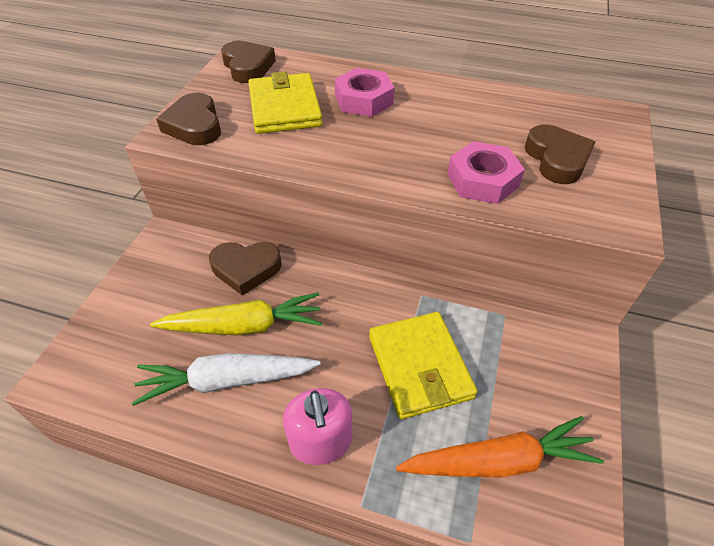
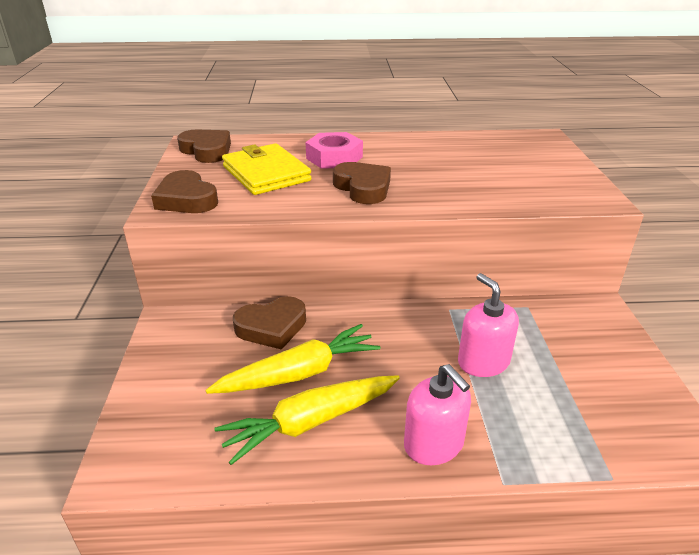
camera: 20 degrees left, 15 degrees down
(227, 381) = (311, 422): white carrot -> yellow carrot
(419, 366) = (483, 362): yellow wallet -> pink soap dispenser
(482, 180) = (475, 192): pink nut -> none
(498, 461) = (593, 412): orange carrot -> none
(557, 159) = (521, 170): brown heart -> brown heart (363, 188)

